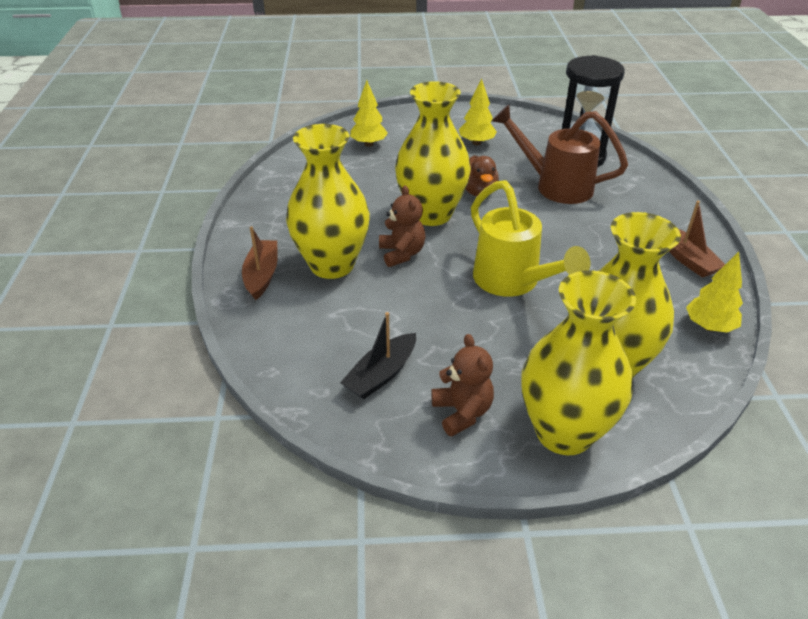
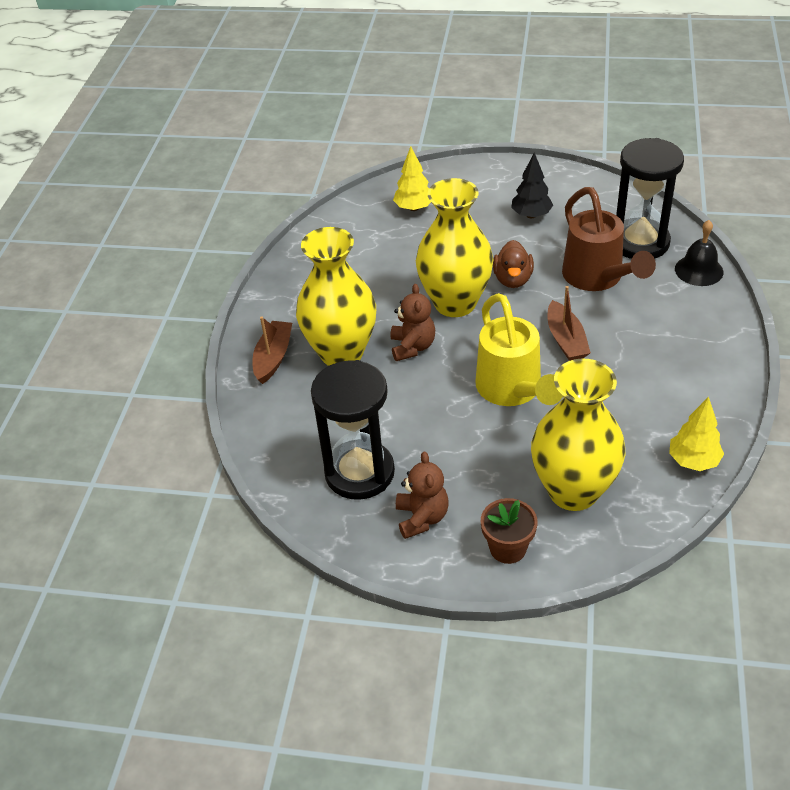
camera: 15 degrees right, 5 degrees up
(381, 374) = (359, 472): black boat -> black hourglass
(476, 143) = (531, 215): yellow tree -> black tree
(554, 186) = (598, 279): brown watering can -> brown watering can turned 150 degrees counterclockwise
(564, 432) = (508, 548): yellow vase -> brown flower pot
(638, 173) = (699, 270): none -> black bell
(686, 259) = (705, 382): brown boat -> brown boat (566, 340)

